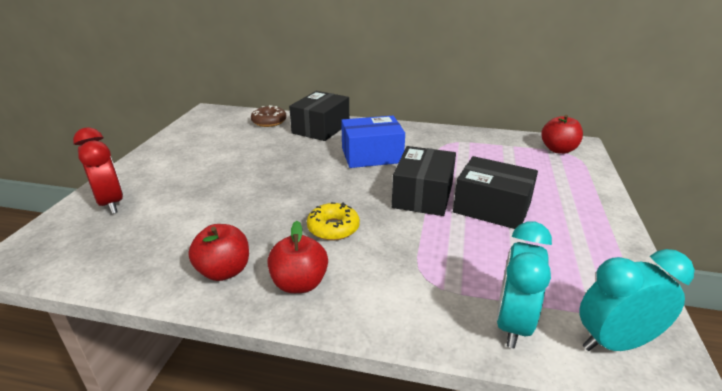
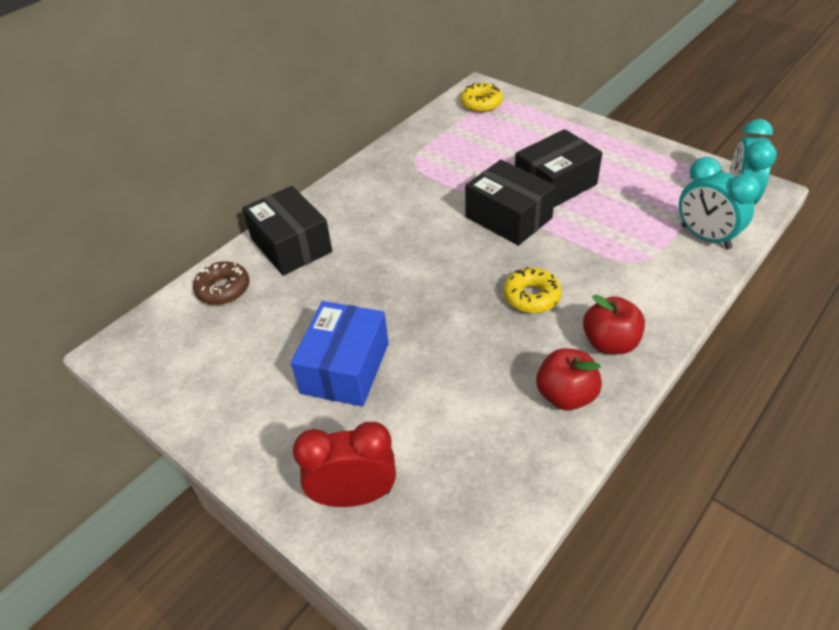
camera: 60 degrees left, 15 degrees up
(372, 155) = (400, 225): blue box -> blue box (345, 368)
(558, 150) = (481, 103): red apple -> yellow donut

